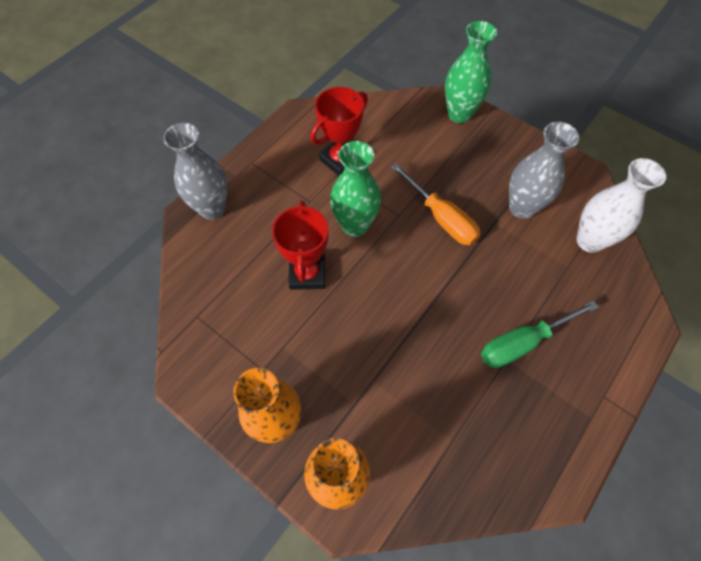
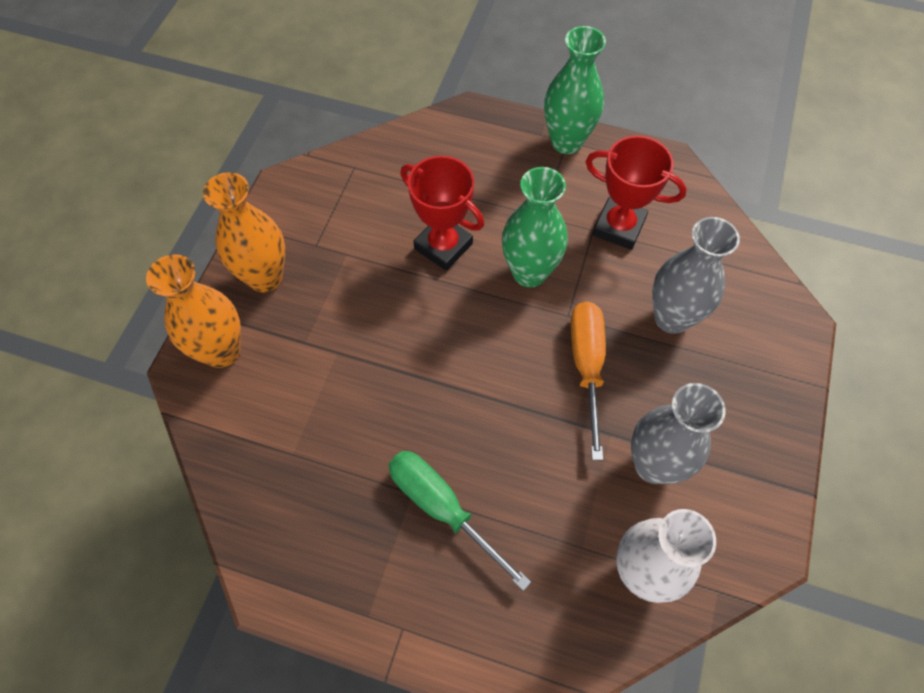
camera: 70 degrees right, 0 degrees up
(212, 209) = (486, 130): grey vase -> grey vase (671, 318)
(307, 273) = (443, 246): red trophy -> red trophy turned 60 degrees clockwise
(441, 218) = (586, 366): orange screwdriver -> orange screwdriver turned 150 degrees clockwise
(459, 114) = (779, 343): green vase -> green vase (566, 142)

